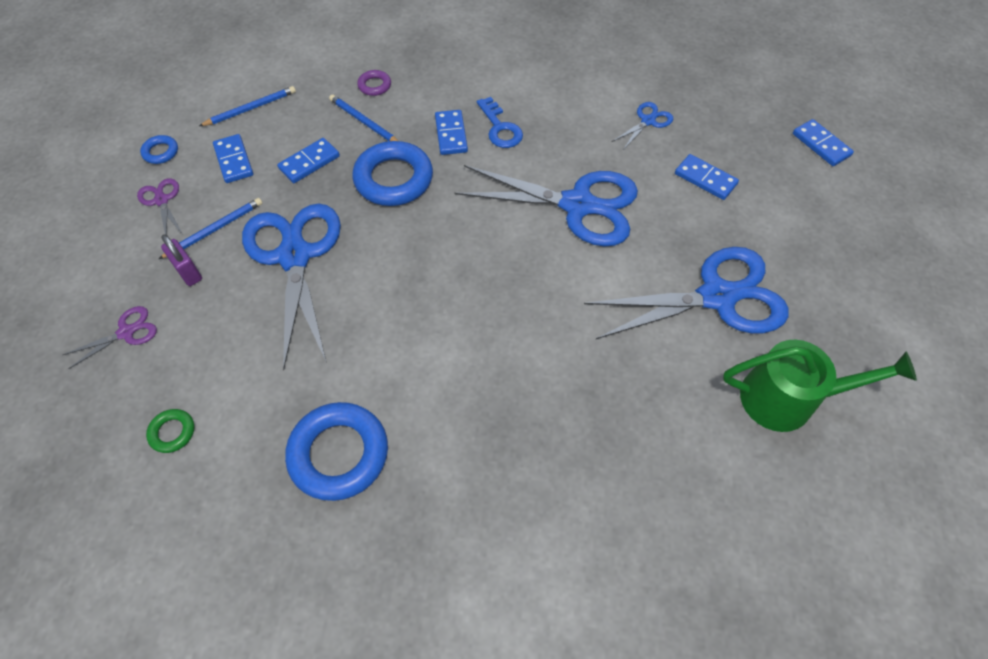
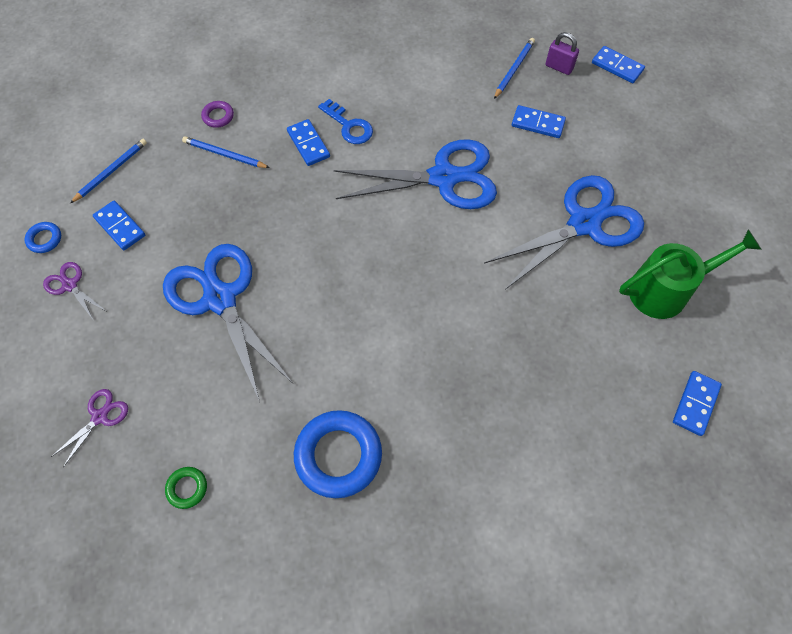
camera: 20 degrees left, 5 degrees up
(188, 272) = (130, 344): purple padlock -> purple padlock (559, 67)
(214, 229) = (134, 297): blue pencil -> blue pencil (514, 69)
(309, 162) = (192, 208): blue domino -> blue domino (695, 404)
(393, 179) = (276, 201): blue ring -> none
(648, 121) = (472, 84): blue scissors -> none

